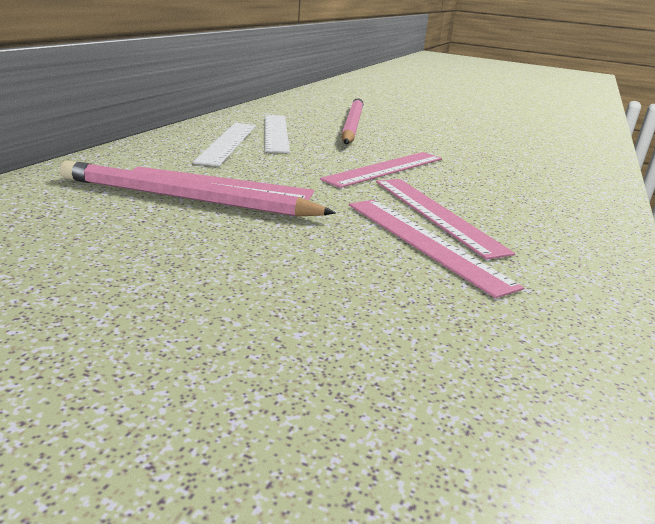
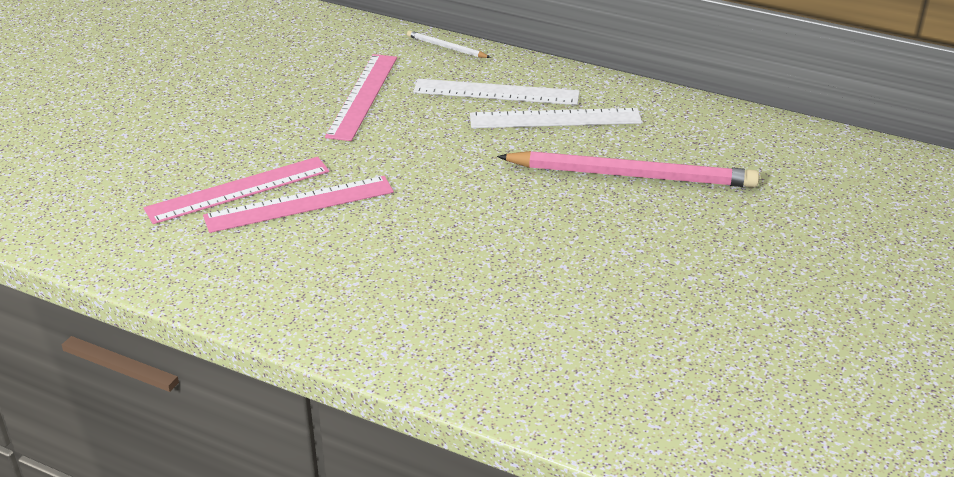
camera: 95 degrees right, 10 degrees up
(127, 151) = (446, 47): none -> white pencil
(187, 198) = (326, 85): pink pencil -> none
(385, 168) = (433, 187): pink ruler -> none

